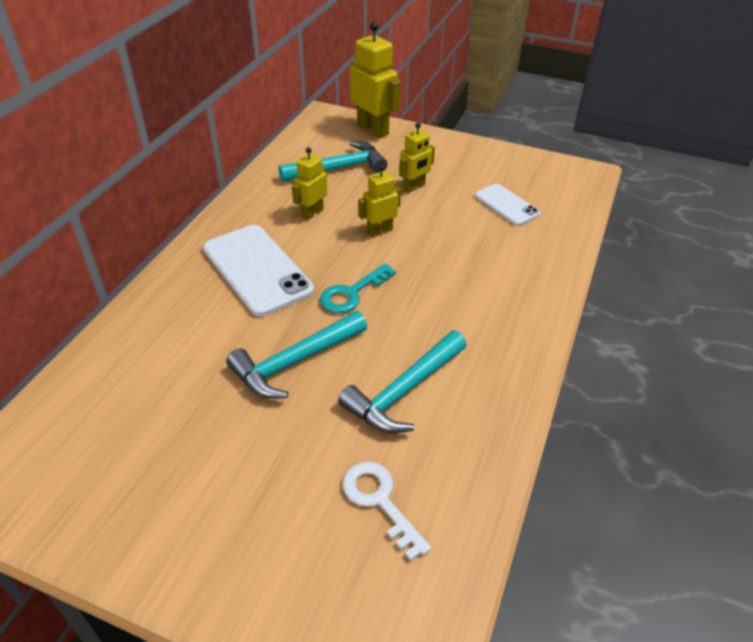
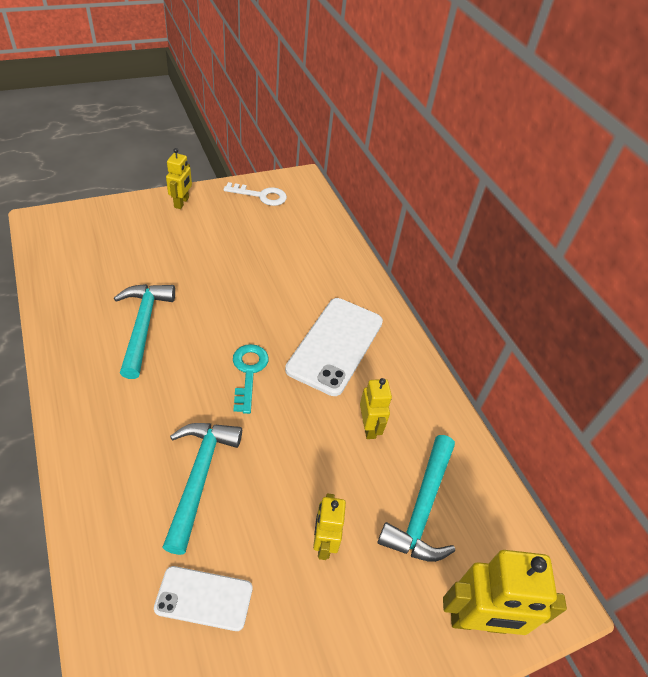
camera: 130 degrees right, 5 degrees up
(257, 269) = (335, 345): white phone -> white phone turned 75 degrees counterclockwise
(295, 362) = (230, 302): turquoise hammer -> turquoise hammer (199, 476)
(379, 231) = (293, 450): yellow robot -> yellow robot (181, 203)
(380, 501) = (108, 266): white key -> white key (261, 196)

